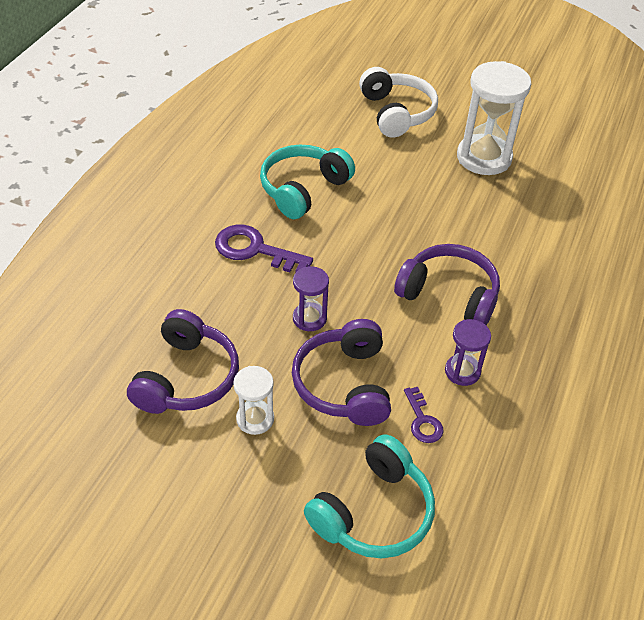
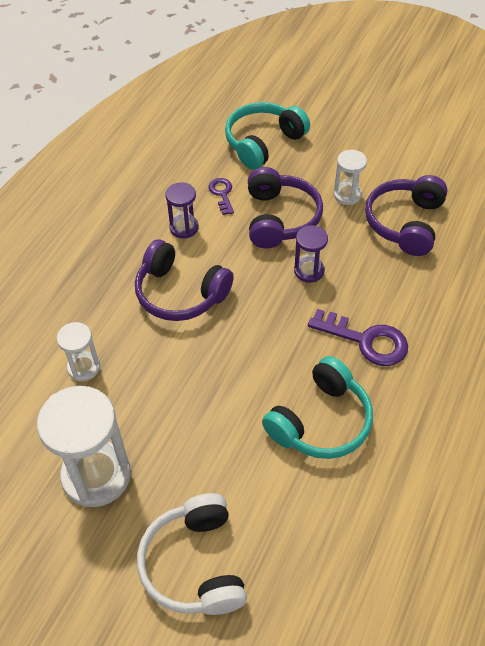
camera: 175 degrees left, 5 degrees up
(524, 229) = (83, 367): none -> white hourglass

